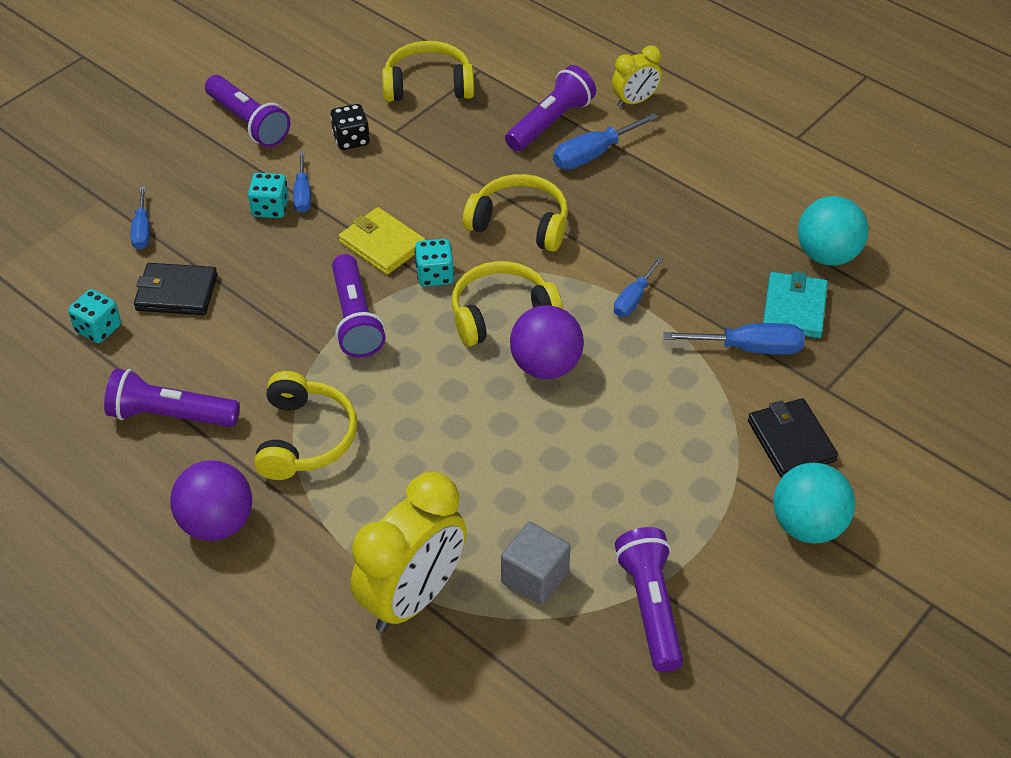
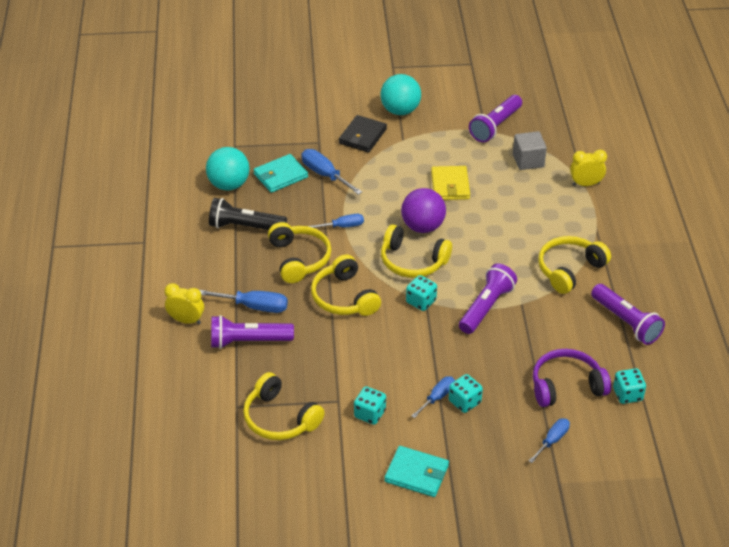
camera: 135 degrees left, 5 degrees down
(176, 293) = (566, 386): black wallet -> purple headphones
(217, 523) = (644, 261): purple ball -> none
(248, 123) = (416, 473): purple flashlight -> turquoise wallet
(351, 139) = (369, 414): black dice -> turquoise dice
(382, 244) = (428, 336): yellow wallet -> yellow wallet (450, 185)
(413, 598) = (585, 184): yellow clock -> yellow clock, size x0.52
(624, 229) = (299, 259): none -> yellow headphones
(731, 222) = (245, 227): none -> black flashlight

